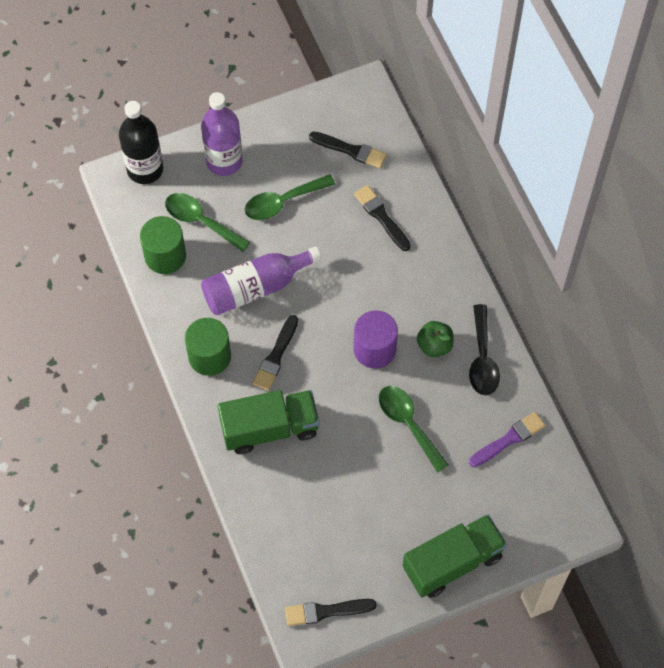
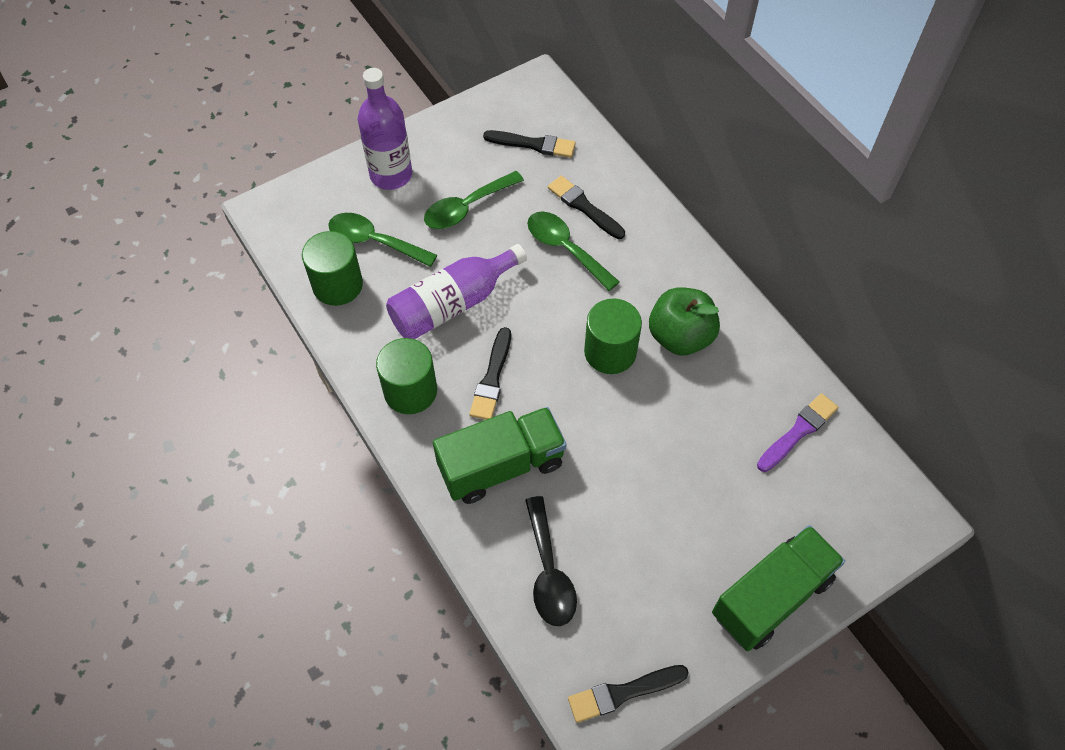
camera: 10 degrees left, 5 degrees down
(145, 169) = (300, 196): black bottle -> none
(374, 349) = (610, 352): purple cylinder -> green cylinder
(408, 424) = (672, 433): green spoon -> green spoon (566, 249)
(434, 345) = (680, 337): green apple -> green apple, size x1.53
(482, 358) = (740, 343): black spoon -> black spoon (548, 571)

